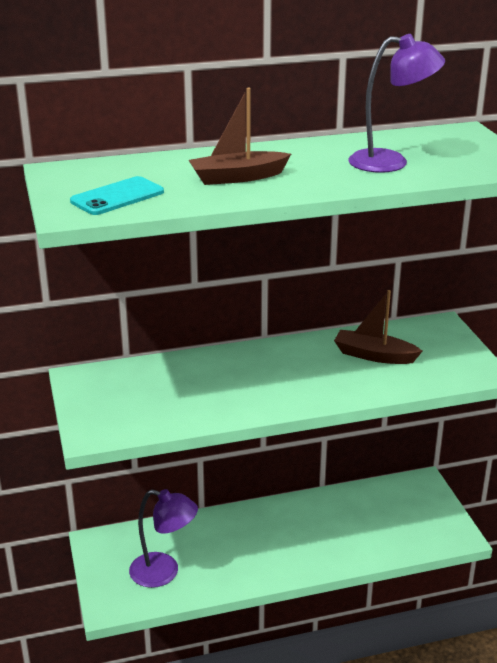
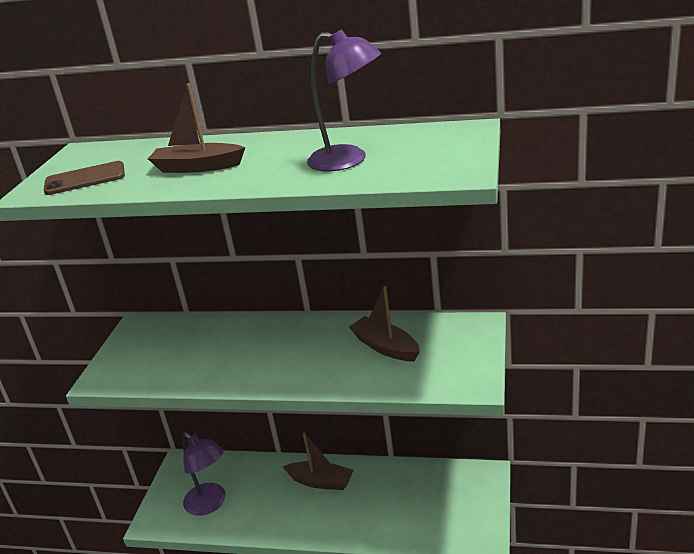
camera: 30 degrees right, 0 degrees up
(117, 197) = (85, 179): turquoise phone -> brown phone
(269, 524) = (321, 481): none -> brown boat

